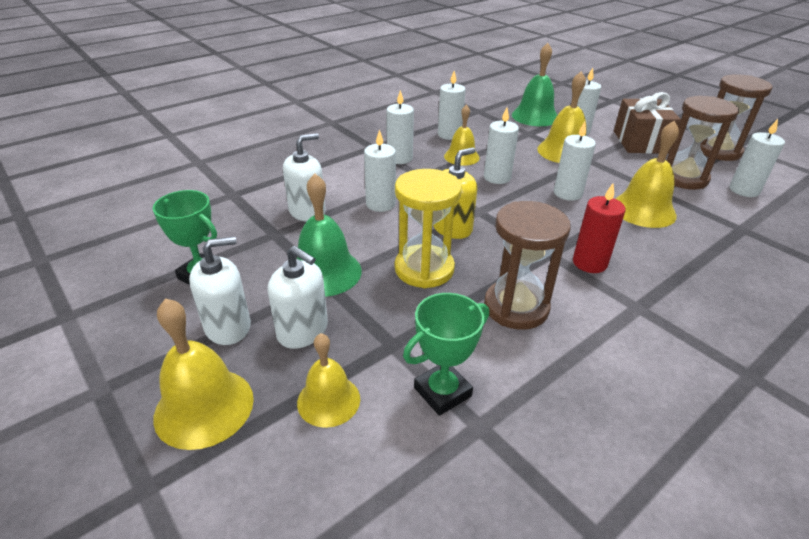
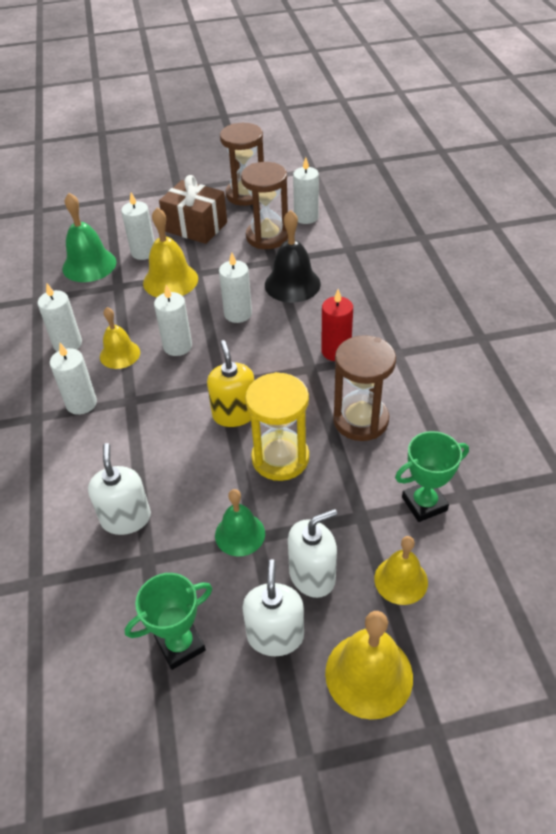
camera: 60 degrees left, 10 degrees up
(325, 272) = (240, 534): green bell -> green bell, size x0.67
(380, 204) = (157, 452): white candle -> none
(442, 392) = (424, 504): green trophy -> green trophy turned 75 degrees clockwise
(643, 210) = (292, 284): yellow bell -> black bell

